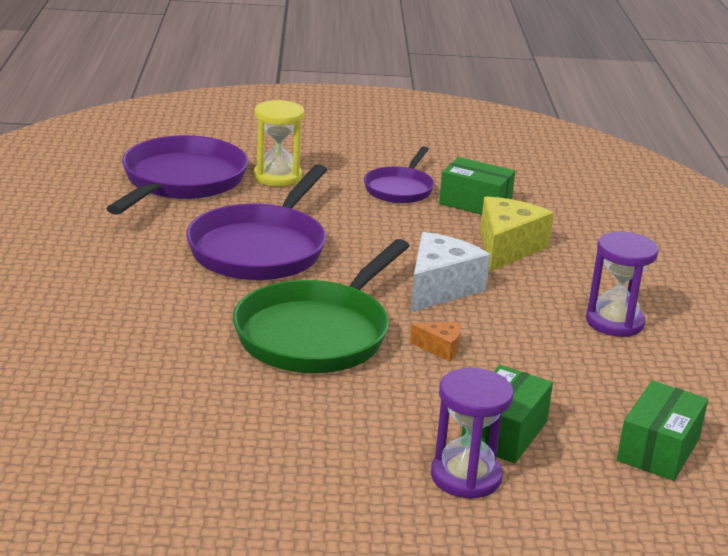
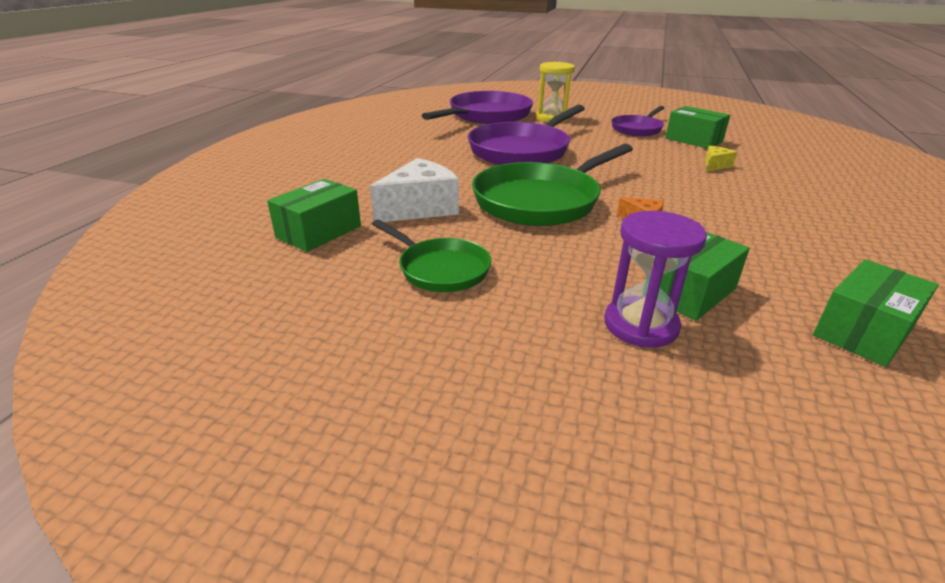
camera: 20 degrees right, 5 degrees up
(71, 418) = (319, 232): none -> green box
(243, 446) = (440, 269): none -> green pan
(440, 288) = (653, 183): white cheese -> white cheese (420, 208)
(507, 248) = (715, 165): yellow cheese -> yellow cheese, size x0.49
(614, 322) = (810, 220): purple hourglass -> none

